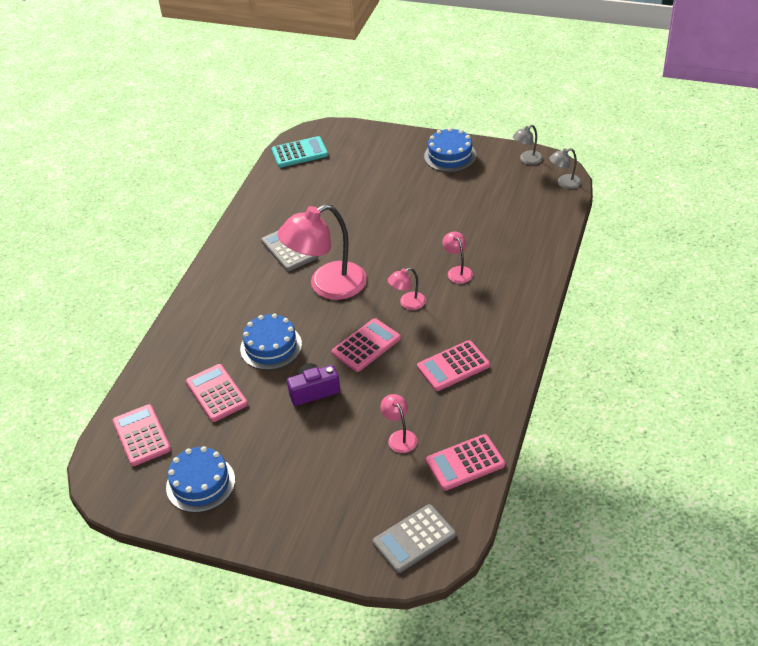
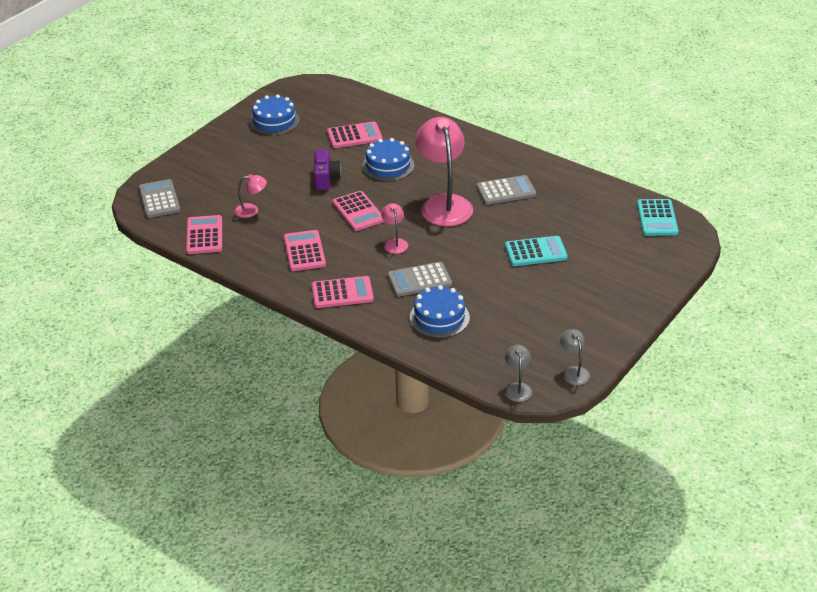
camera: 105 degrees right, 5 degrees down
(141, 435) = (335, 102): pink calculator -> pink calculator (342, 293)
(380, 210) = (535, 252): none -> turquoise calculator
(450, 156) = (607, 316): blue cake -> blue cake (439, 317)
(457, 271) = (419, 280): pink lamp -> grey calculator

